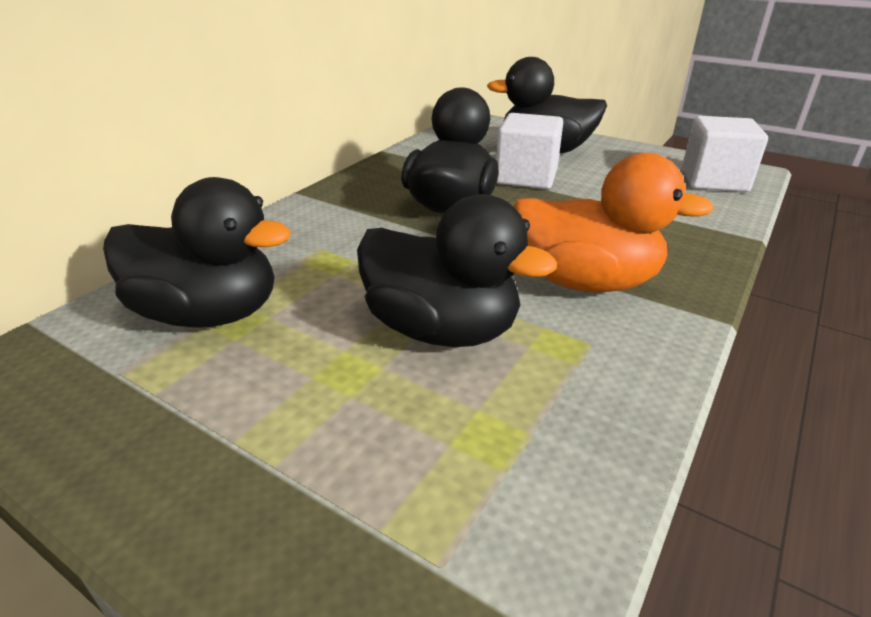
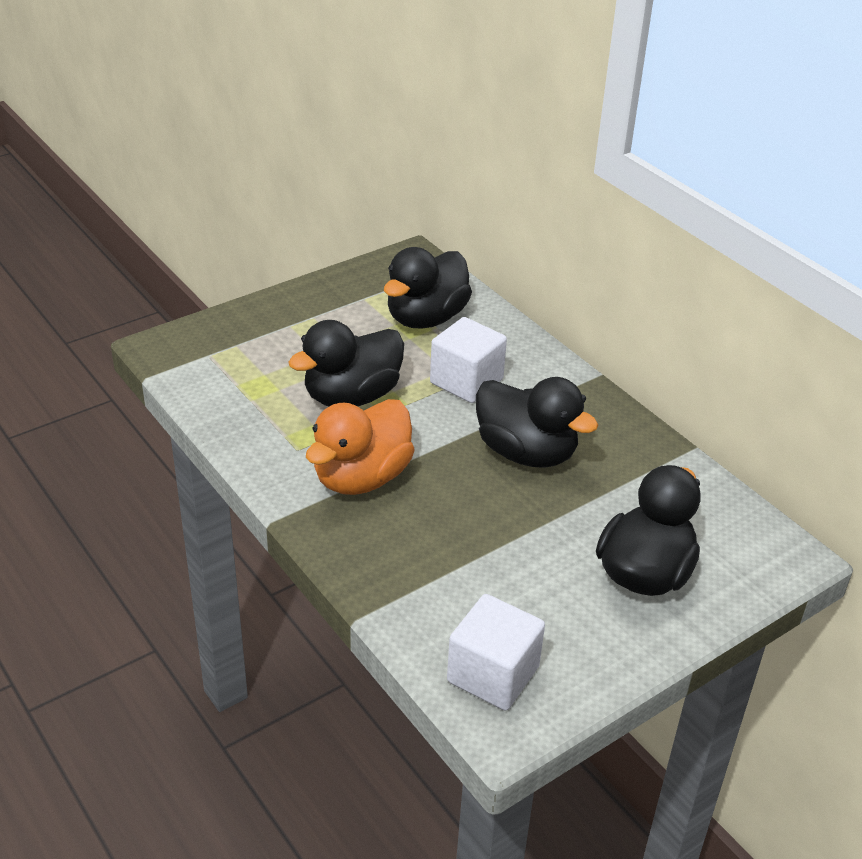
camera: 110 degrees right, 5 degrees up
(526, 177) = (571, 525): white cube -> white cube (466, 381)

